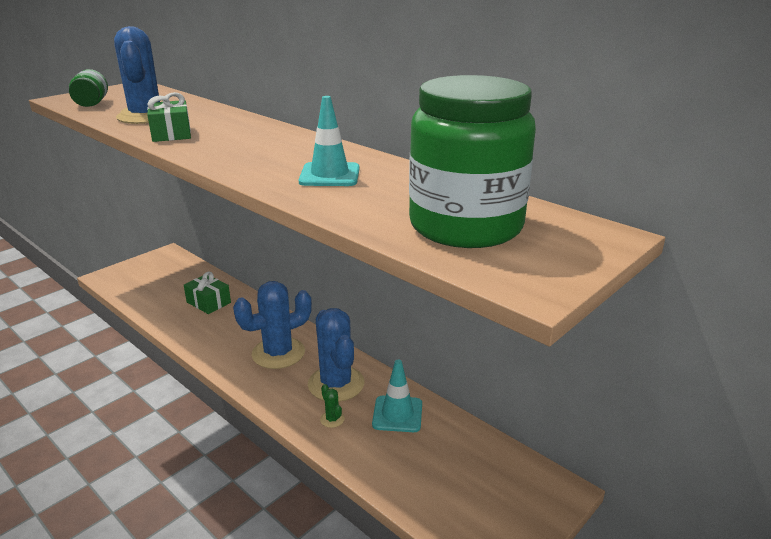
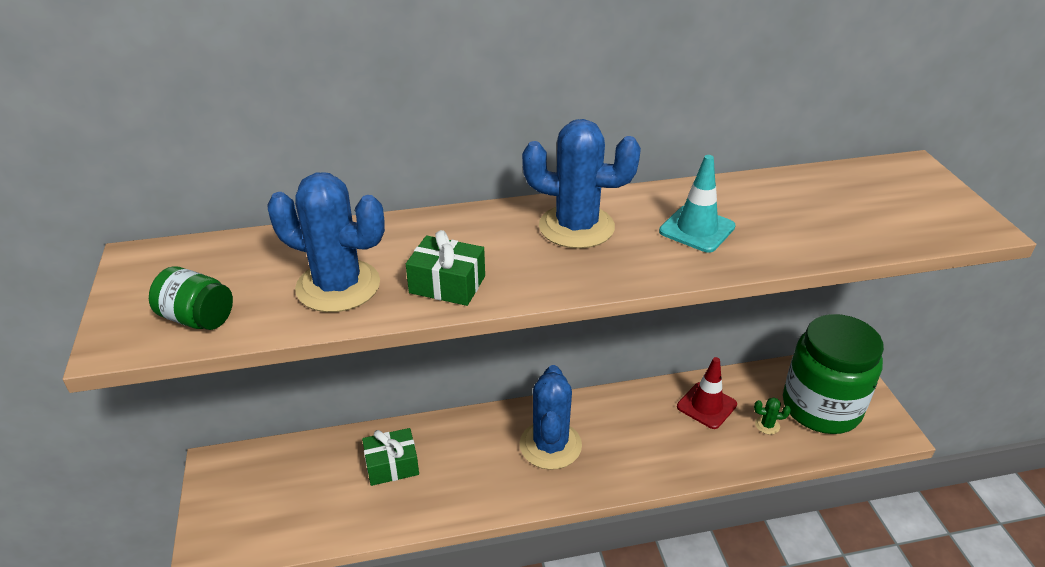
camera: 55 degrees left, 10 degrees up
(332, 419) = (685, 450): green cactus -> green cactus (767, 425)
(336, 384) = (635, 425): blue cactus -> blue cactus (576, 227)
(397, 414) = (706, 405): turquoise traffic cone -> red traffic cone
(465, 226) = (865, 210): green jar -> green jar (821, 407)

